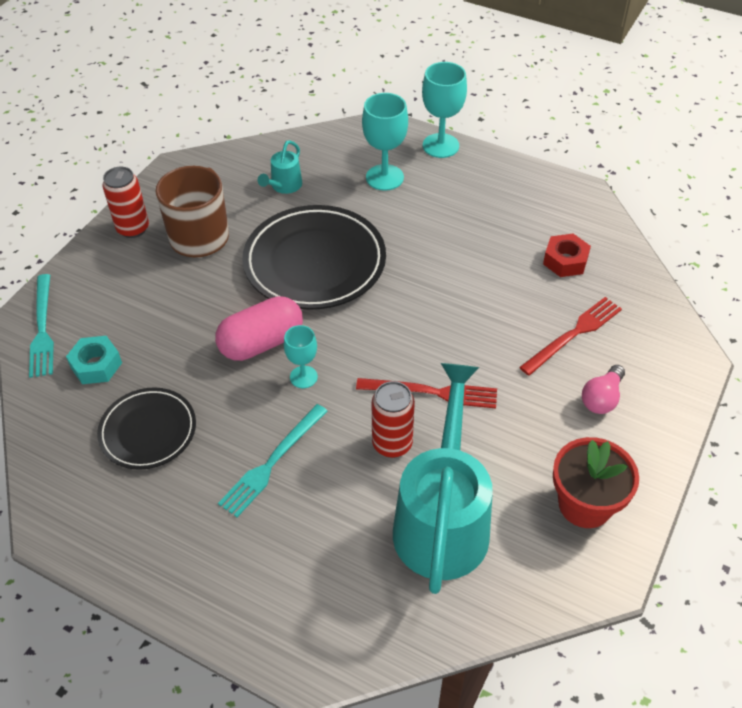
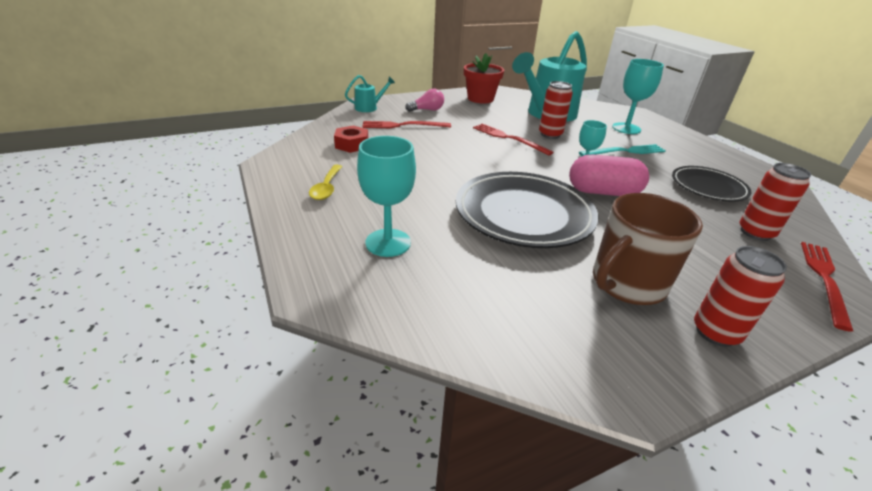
camera: 145 degrees left, 15 degrees down
(42, 328) = (824, 279): turquoise fork -> red fork
(96, 365) = (755, 232): turquoise nut -> red can
(284, 186) = (498, 287): turquoise watering can -> turquoise watering can (369, 108)
(440, 146) = (296, 241): turquoise goblet -> turquoise goblet (626, 128)
(495, 196) = (327, 188): none -> yellow spoon

